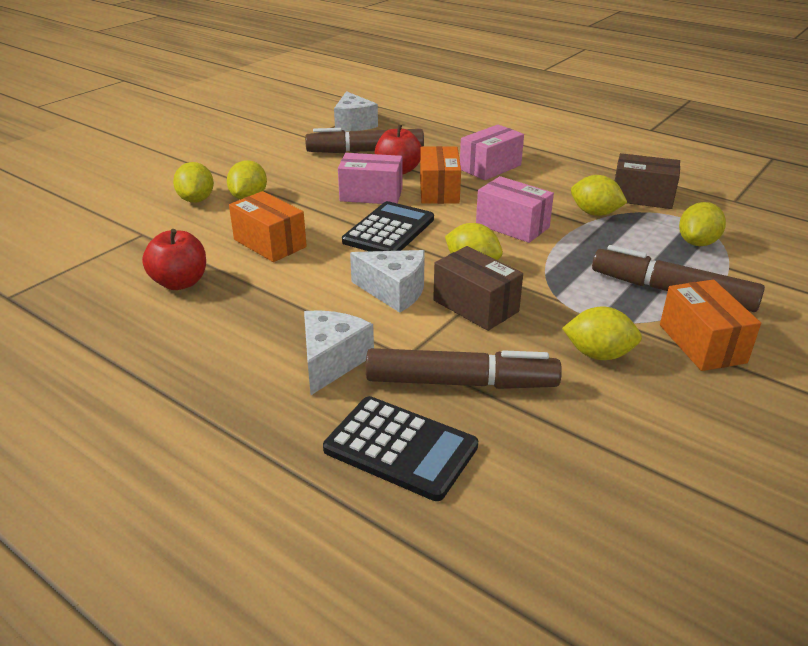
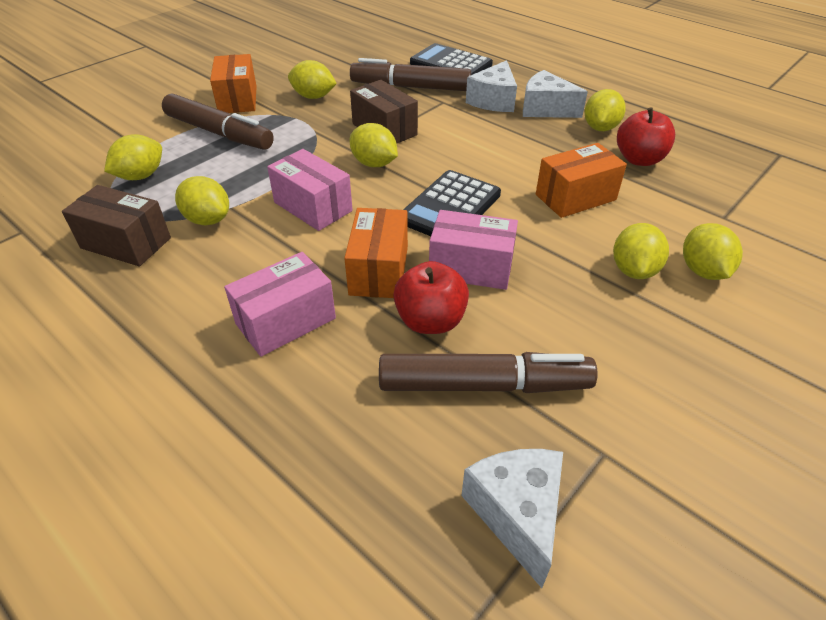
camera: 175 degrees left, 10 degrees up
(199, 322) = (600, 128): none -> yellow lemon
(270, 243) = (575, 197): orange box -> orange box turned 75 degrees counterclockwise
(394, 291) = (448, 143): white cheese -> white cheese (545, 109)

